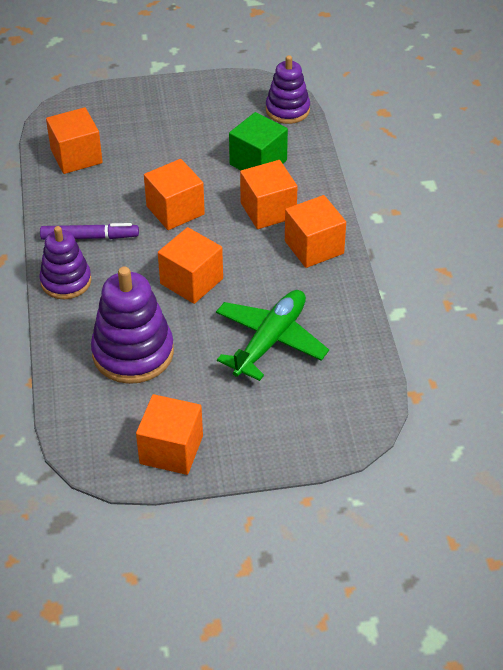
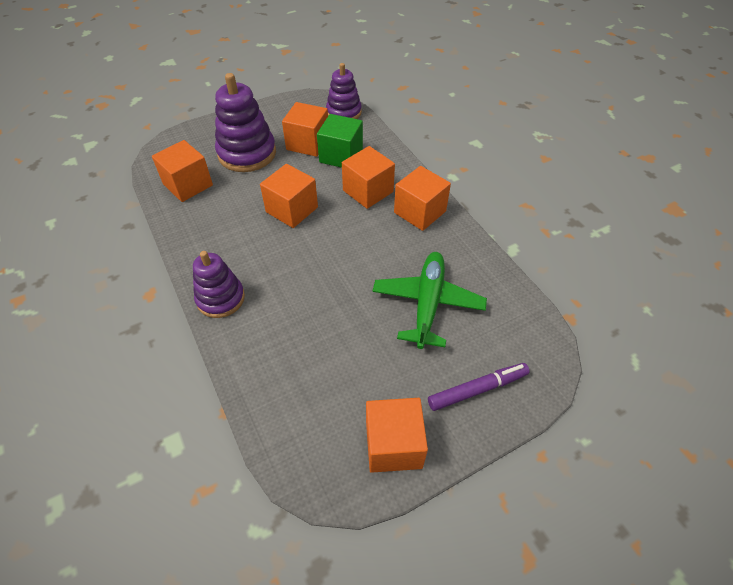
camera: 20 degrees left, 5 degrees up
(90, 237) = (227, 251): purple marker -> purple marker (477, 389)
(133, 353) = (312, 352): purple stacking toy -> purple stacking toy (247, 153)
(191, 281) = (334, 268): orange cube -> orange cube (308, 143)

